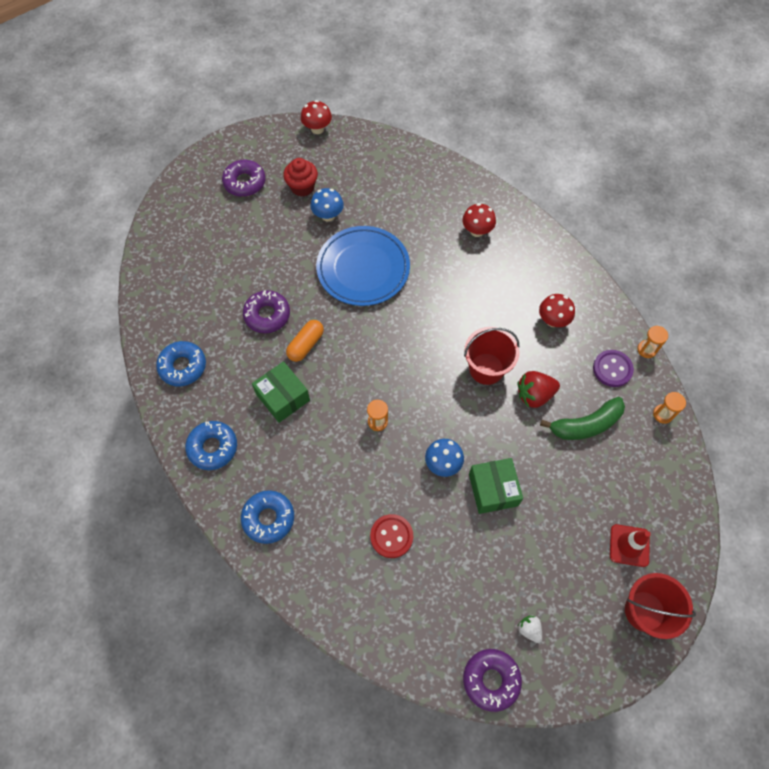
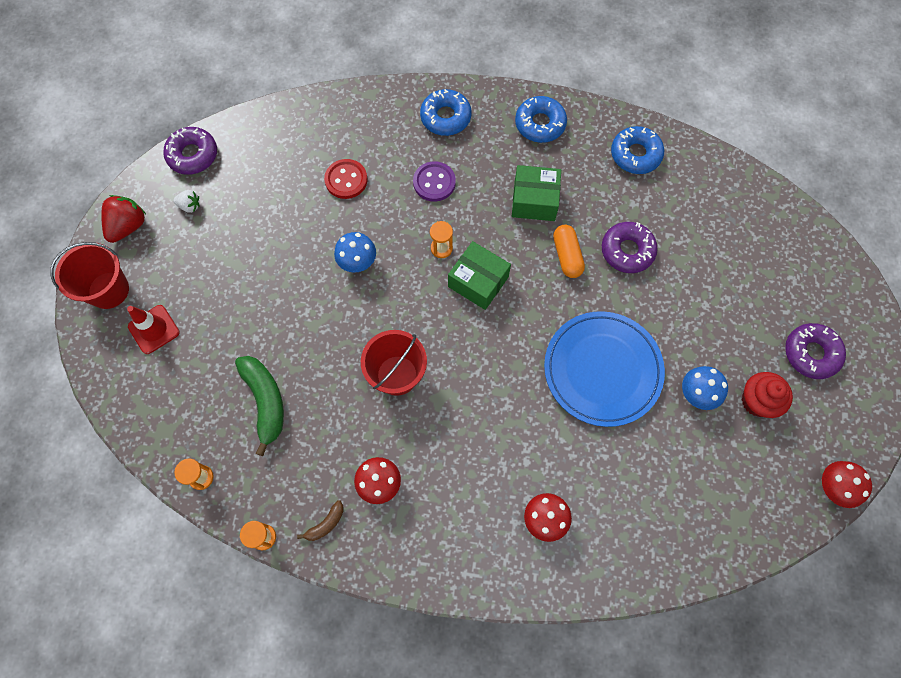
camera: 135 degrees right, 5 degrees up
(493, 490) = (299, 277): green box -> green box (478, 282)
(534, 395) = (333, 389): red strawberry -> red strawberry (128, 226)
(585, 425) = (265, 402): green banana -> green banana turned 135 degrees clockwise
(603, 326) = (325, 524): none -> brown banana
(612, 369) = (282, 482): purple button -> purple button (434, 182)

